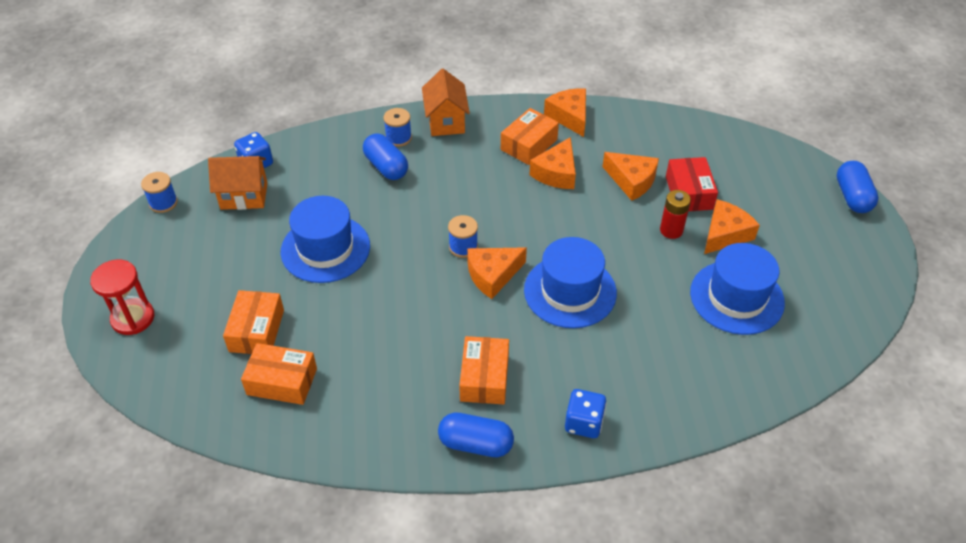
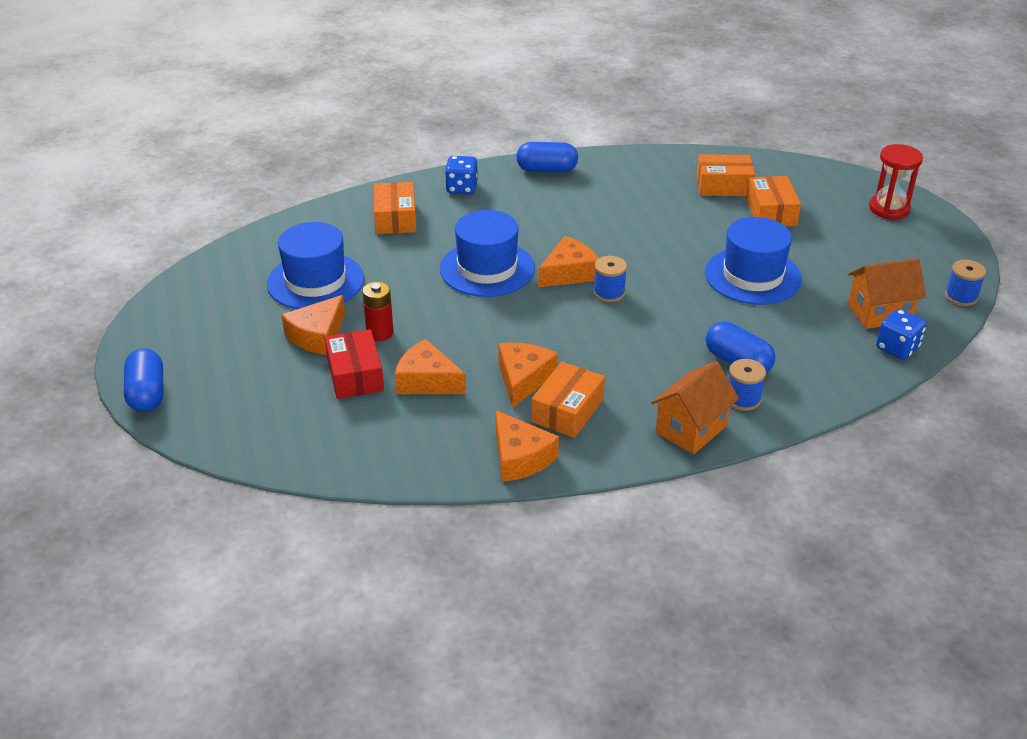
camera: 170 degrees right, 10 degrees down
(446, 121) = (691, 429): orange house -> orange house turned 60 degrees clockwise
(484, 378) = (552, 204): orange box -> orange box (395, 218)

